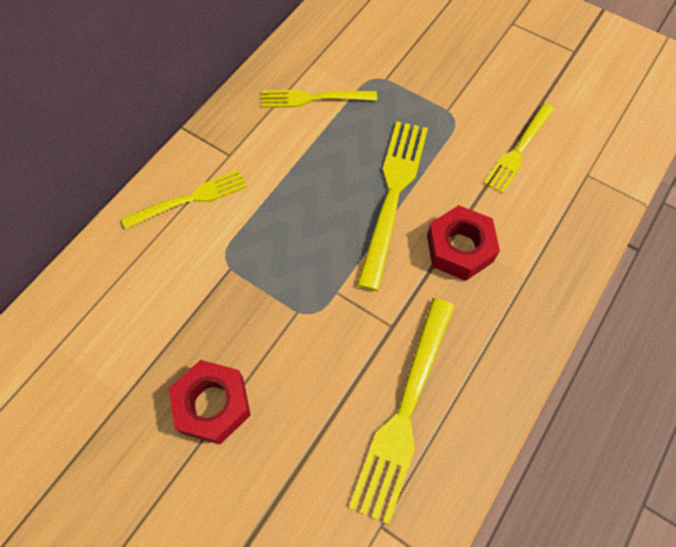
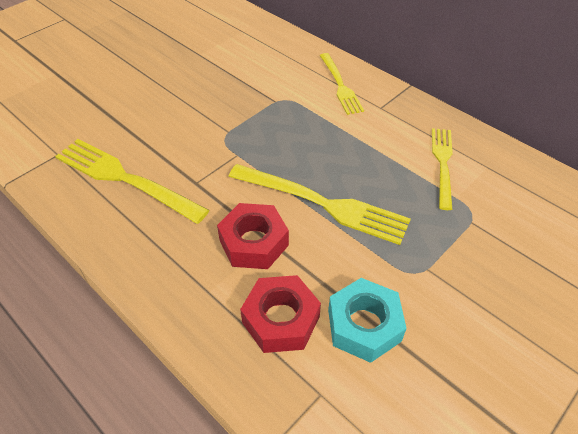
camera: 100 degrees right, 15 degrees down
(213, 405) = (177, 87): red nut -> red nut (281, 320)
(518, 151) = (364, 325): yellow fork -> turquoise nut

